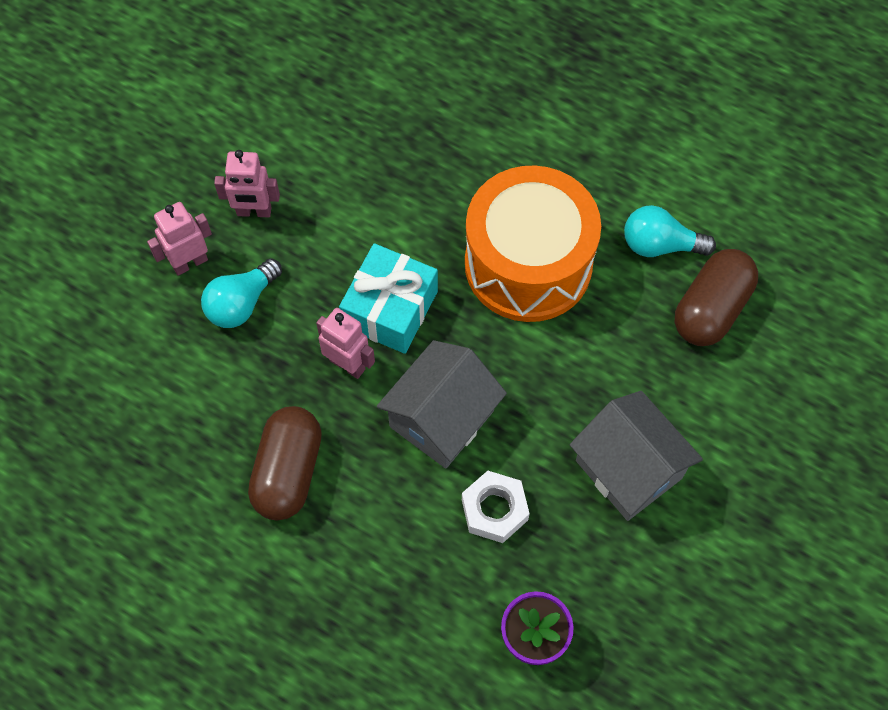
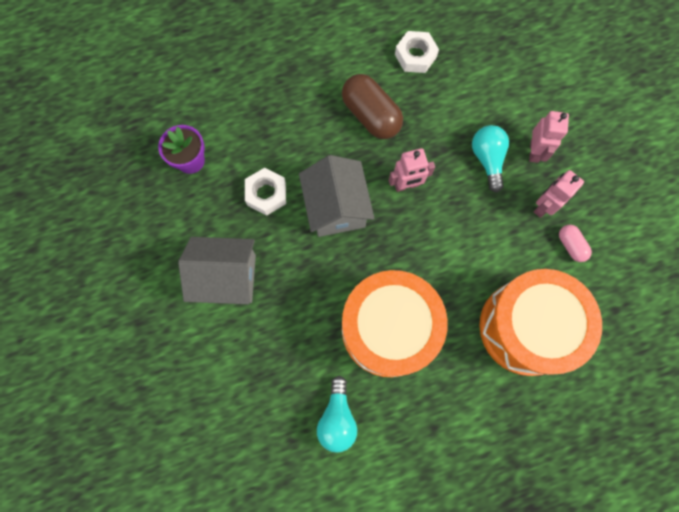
camera: 130 degrees right, 10 degrees up
(157, 483) = (415, 56): none -> white nut
(280, 159) = (570, 245): none -> pink capsule
(390, 309) = (422, 231): turquoise gift -> none
(408, 143) = (526, 327): none -> orange drum
(660, 245) = (337, 418): turquoise light bulb -> turquoise light bulb turned 135 degrees clockwise
(711, 309) = (273, 409): brown capsule -> none

